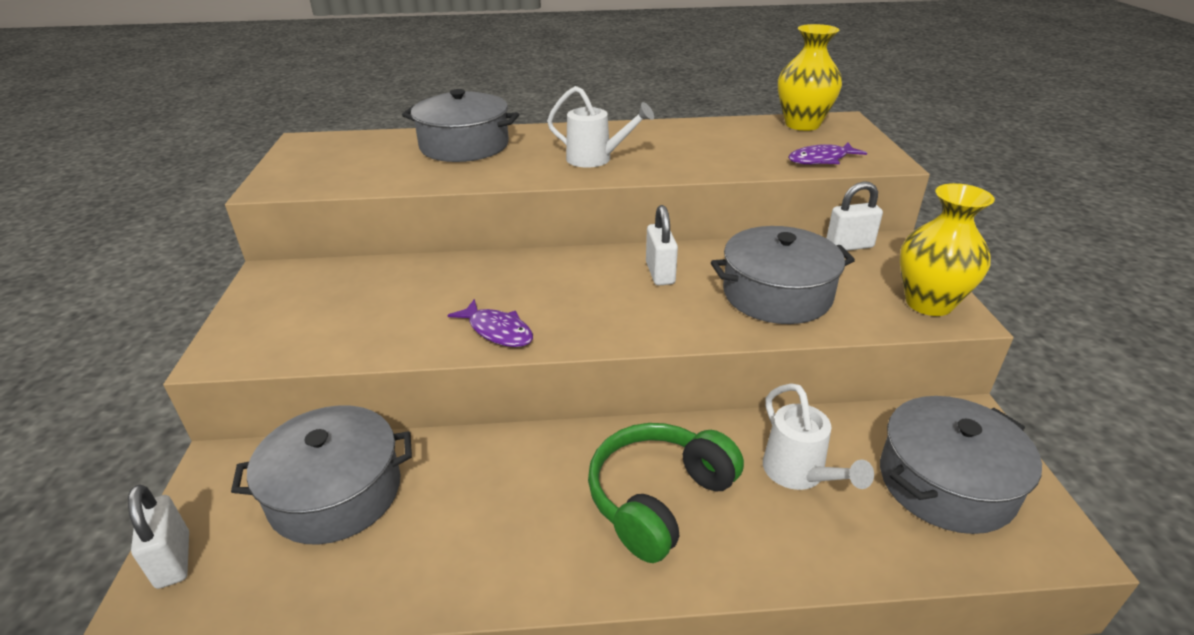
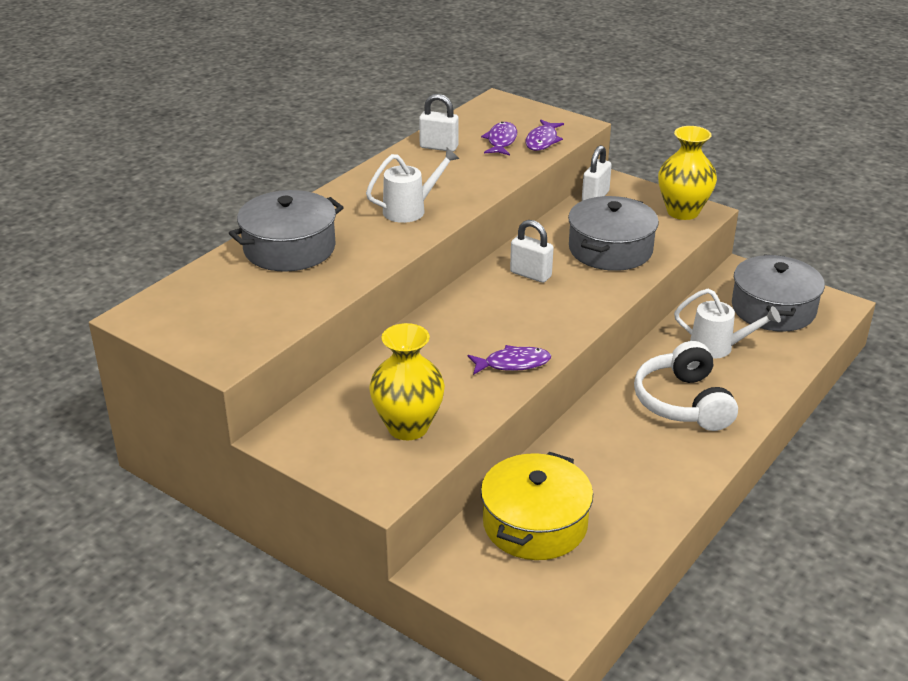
camera: 50 degrees left, 0 degrees up
(173, 560) = (522, 614): white padlock -> white padlock (439, 147)
(335, 492) = (535, 524): grey pot -> yellow pot
(659, 499) = (683, 402): green headphones -> white headphones
(781, 146) = (501, 141): none -> purple fish
(802, 124) = (481, 116): yellow vase -> yellow vase (408, 427)

